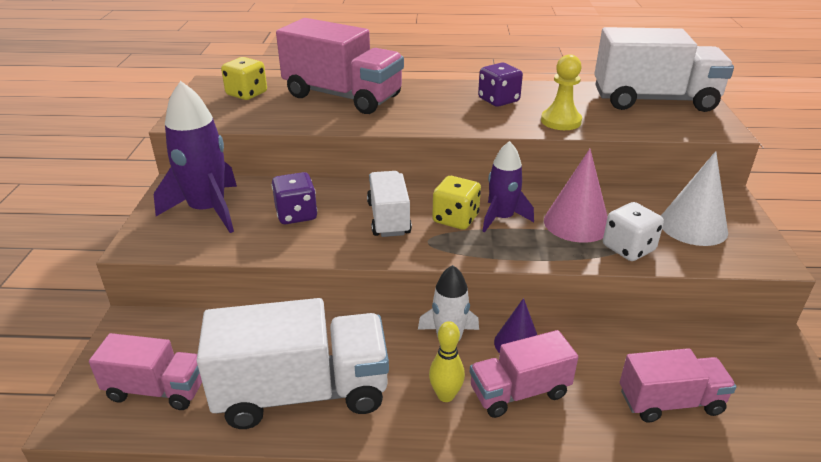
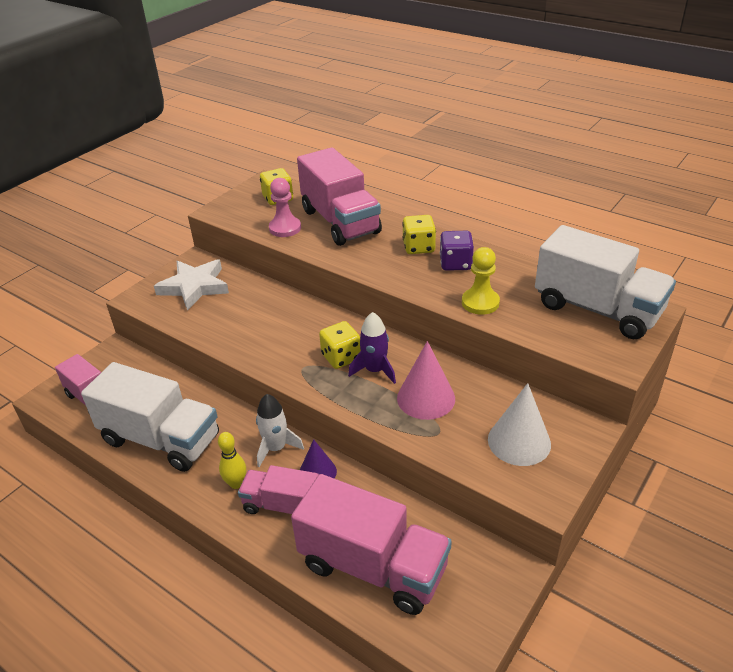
camera: 35 degrees right, 5 degrees up
(207, 210) = (194, 287): purple rocket -> white star
(289, 115) = (285, 228): none -> pink pawn
(296, 214) = (242, 311): purple dice -> none
(388, 218) = (297, 338): white truck -> none
(448, 97) = (418, 247): none -> yellow dice
(628, 248) = (439, 436): white dice -> none
(670, 402) = (373, 566): pink truck -> pink truck, size x1.74

